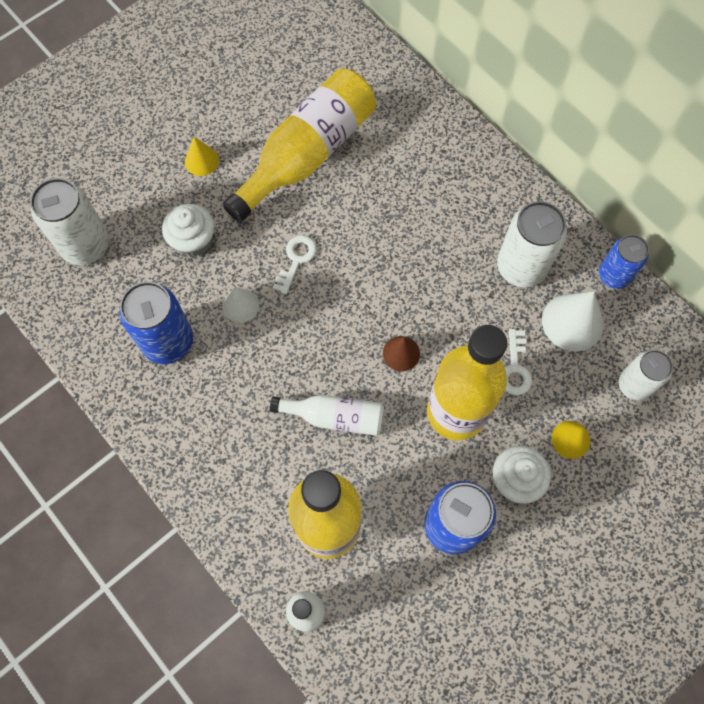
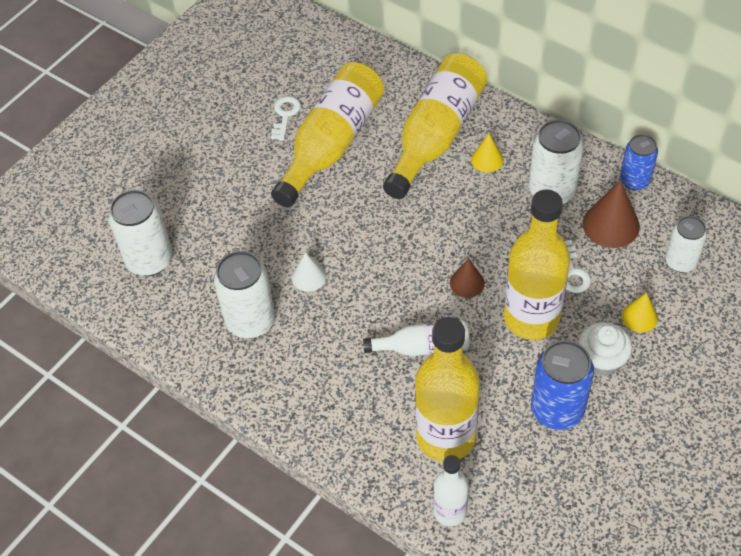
camera: 10 degrees left, 15 degrees down
(168, 341) = (250, 321): blue can -> white can
(193, 240) = (248, 234): white cupcake -> none
(201, 161) = (236, 169): yellow cone -> yellow cone (487, 159)
(296, 260) = (348, 230): white key -> white key (285, 115)
(418, 171) = (436, 136): none -> yellow bottle
(572, 322) = (611, 224): white cone -> brown cone

